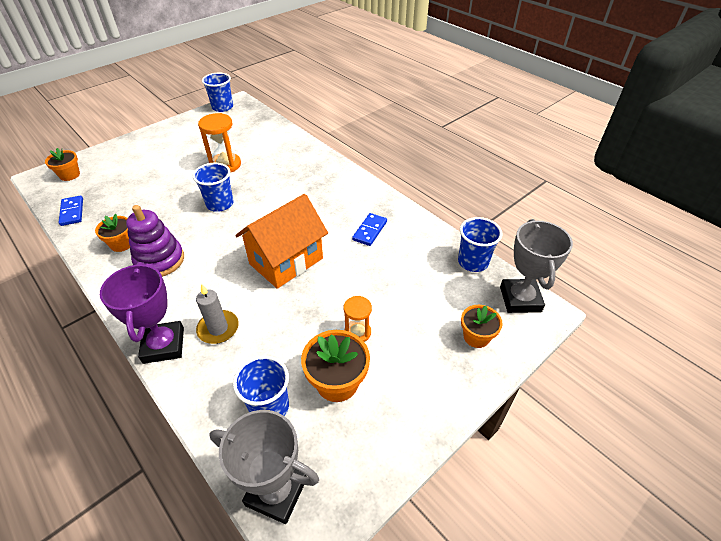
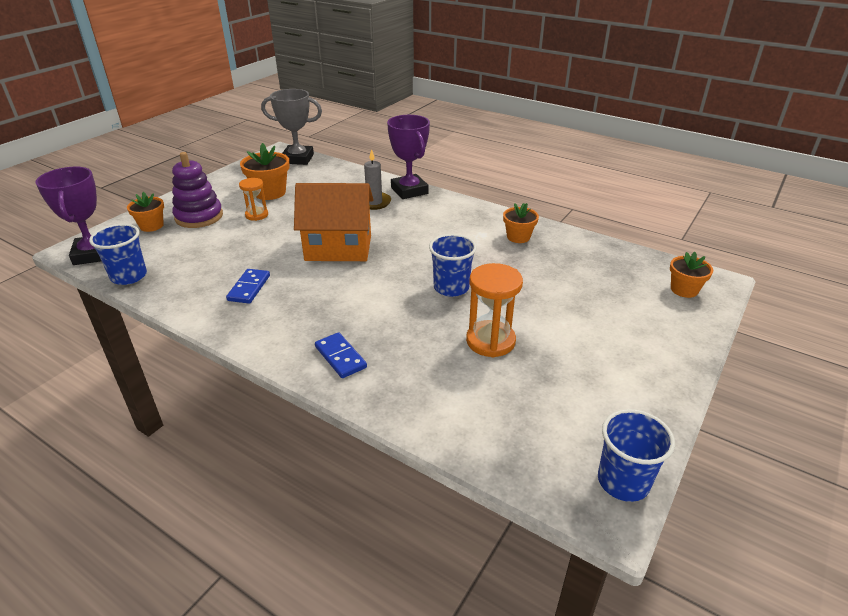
camera: 165 degrees right, 10 degrees down
(72, 212) = (611, 253): blue domino -> blue domino (340, 357)
(160, 260) = (465, 231): purple stacking toy -> purple stacking toy (199, 217)
(269, 406) = (315, 179): blue cup -> none
(286, 261) = (338, 248): orange house -> orange house turned 60 degrees clockwise
(520, 299) = (93, 254): grey trophy -> purple trophy

